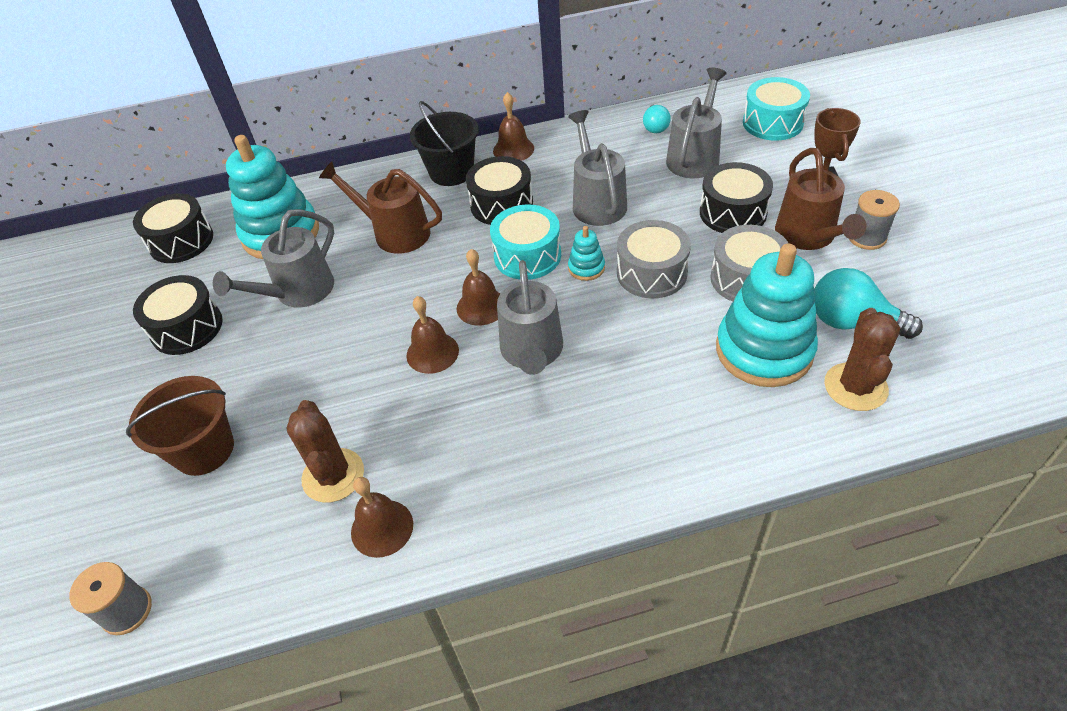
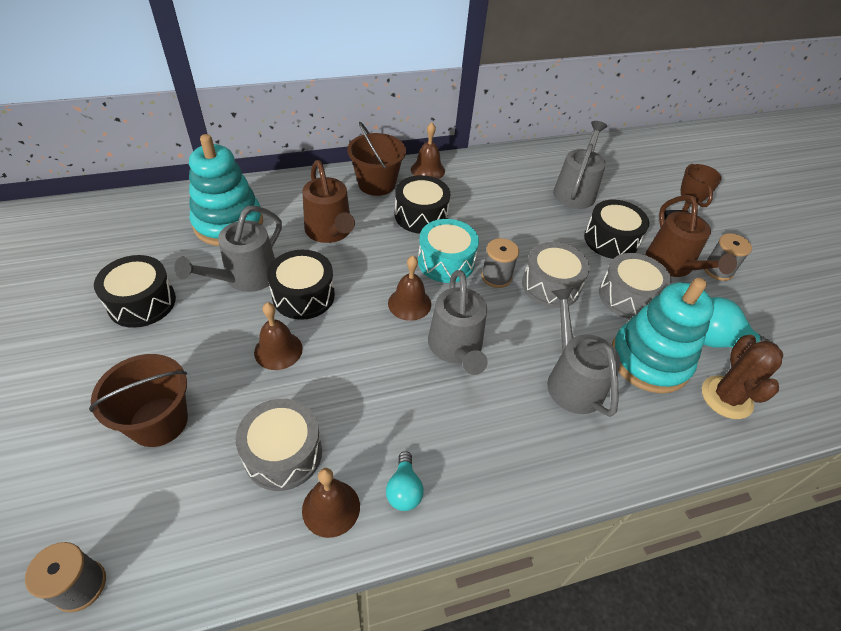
camera: 10 degrees left, 0 degrees up
(181, 241) = (137, 222): black drum -> black drum (303, 295)
(333, 475) = (283, 453): brown cactus -> grey drum
(395, 233) = (330, 232): brown watering can -> brown watering can turned 135 degrees counterclockwise
(432, 352) = (369, 342): brown bell -> brown bell (278, 350)
(451, 172) = (376, 184): black bucket -> brown bucket
(586, 268) = (496, 277): turquoise stacking toy -> grey spool
(597, 202) = (500, 221): grey watering can -> grey watering can (571, 380)
(655, 127) = (541, 163): turquoise light bulb -> turquoise light bulb (404, 490)
(772, 123) = (633, 170): turquoise drum -> none

